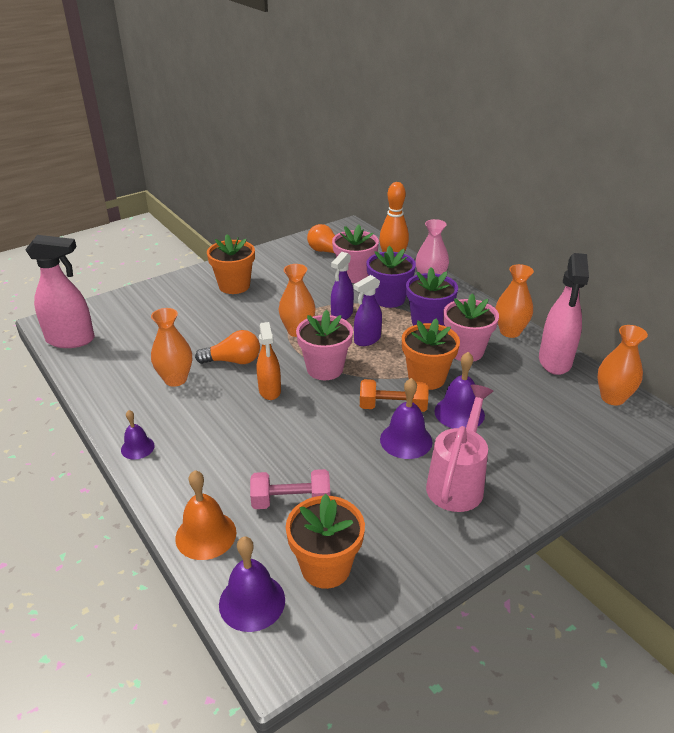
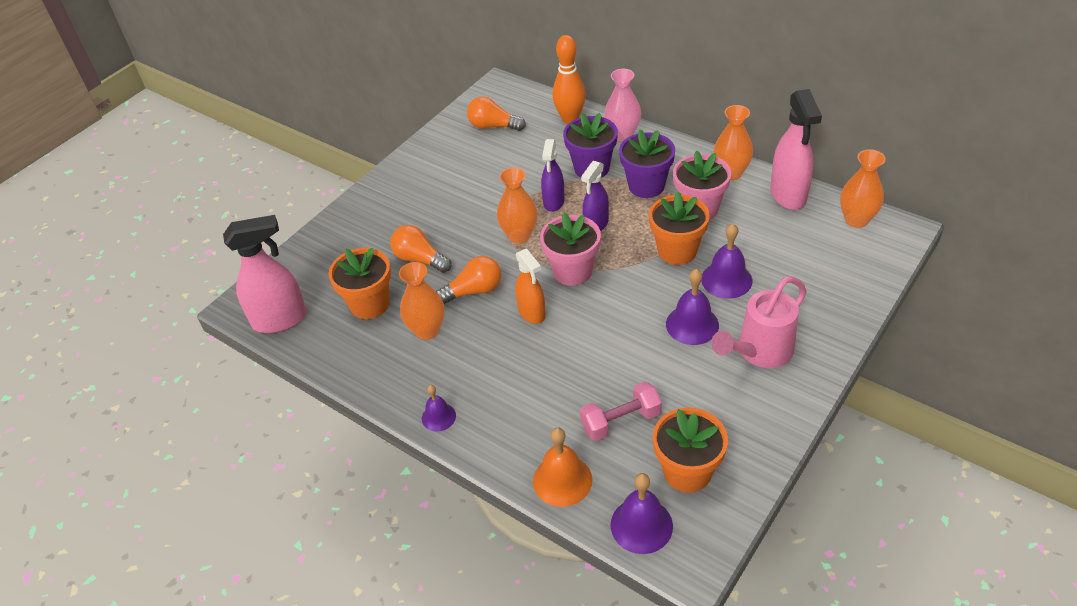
camera: 15 degrees left, 10 degrees up
(207, 327) = (420, 259): none -> orange light bulb
(234, 286) = (417, 199): orange flower pot -> orange flower pot (369, 304)
(354, 275) = (539, 148): pink flower pot -> none
(393, 407) = (661, 293): orange dumbbell -> none
(457, 482) = (759, 352): pink watering can -> pink watering can turned 135 degrees counterclockwise

